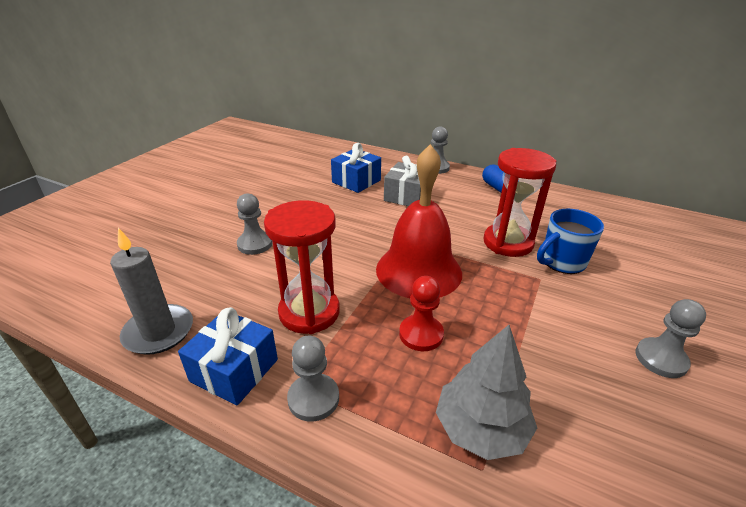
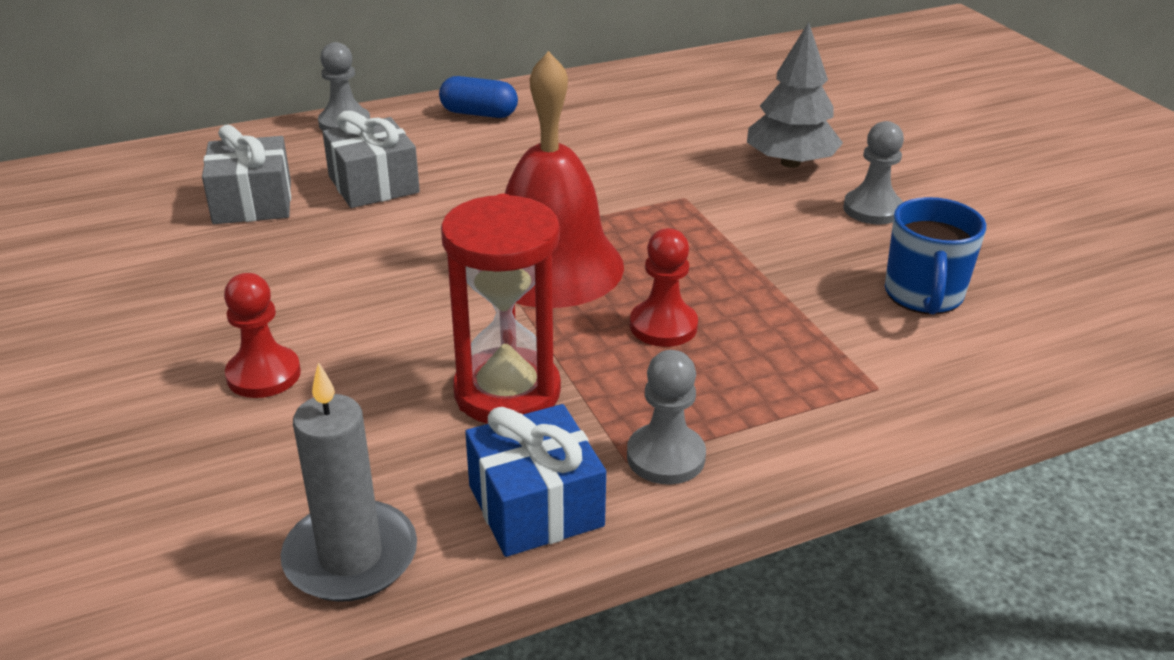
camera: 50 degrees left, 0 degrees up
(255, 244) = (264, 375): grey pawn -> red pawn
(356, 181) = (252, 202): blue gift -> grey gift
(481, 428) = (834, 361): grey tree -> grey tree (790, 163)
(508, 243) = (595, 177): red hourglass -> none
(561, 262) = (679, 167): blue mug -> blue mug (923, 296)

